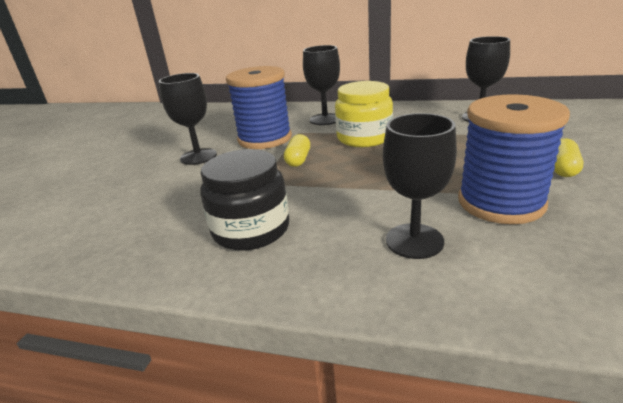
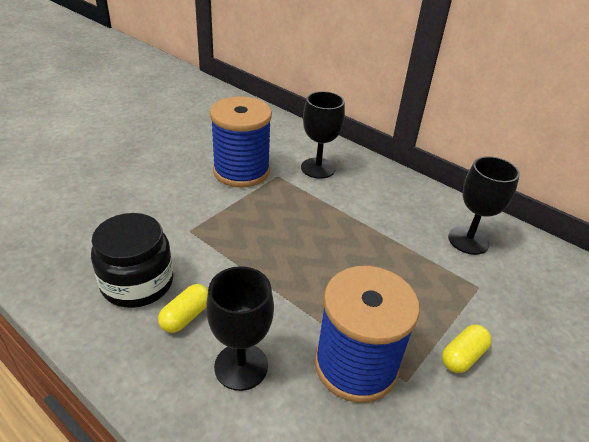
camera: 20 degrees right, 10 degrees up
(198, 156) = (170, 169): black goblet -> none
(298, 160) = (243, 216): yellow capsule -> yellow capsule (186, 316)
(364, 138) = (327, 214): yellow jar -> none

